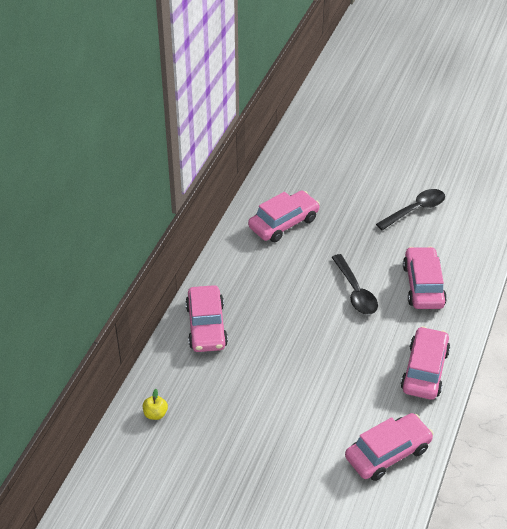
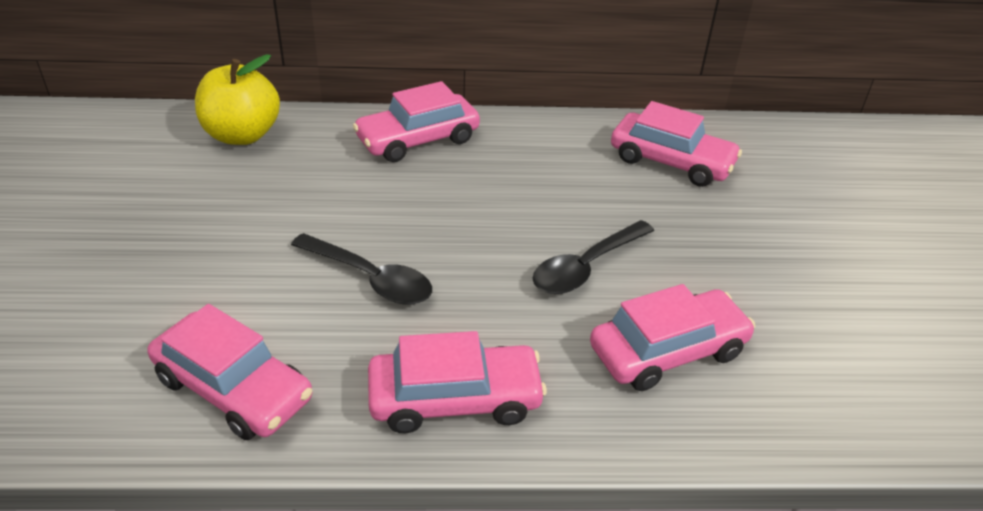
camera: 65 degrees right, 5 degrees down
(155, 414) = (242, 135): yellow apple -> yellow apple, size x2.26
(415, 210) = (848, 300): black spoon -> black spoon (371, 278)

